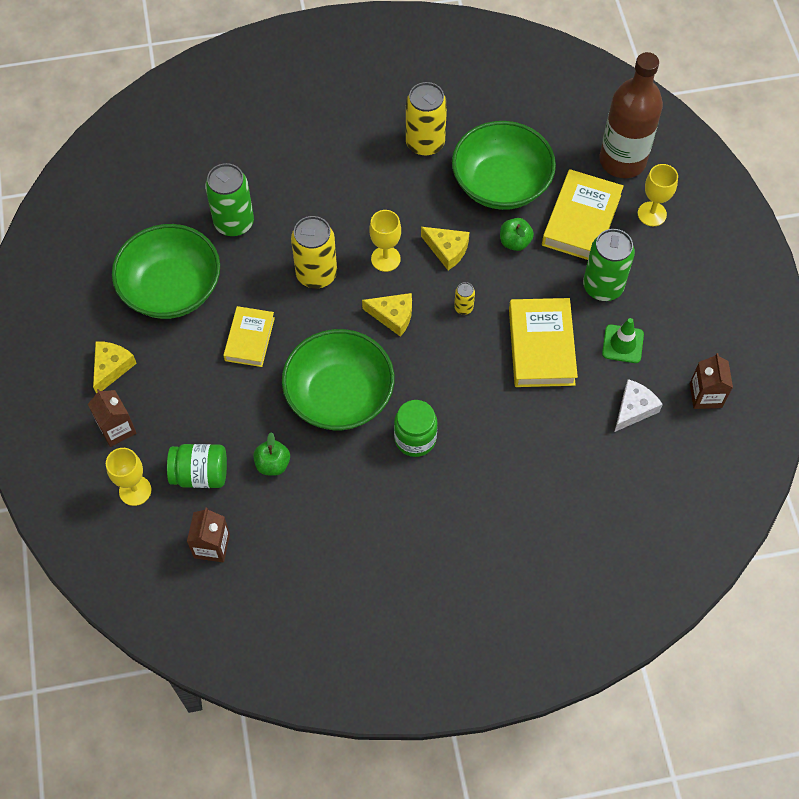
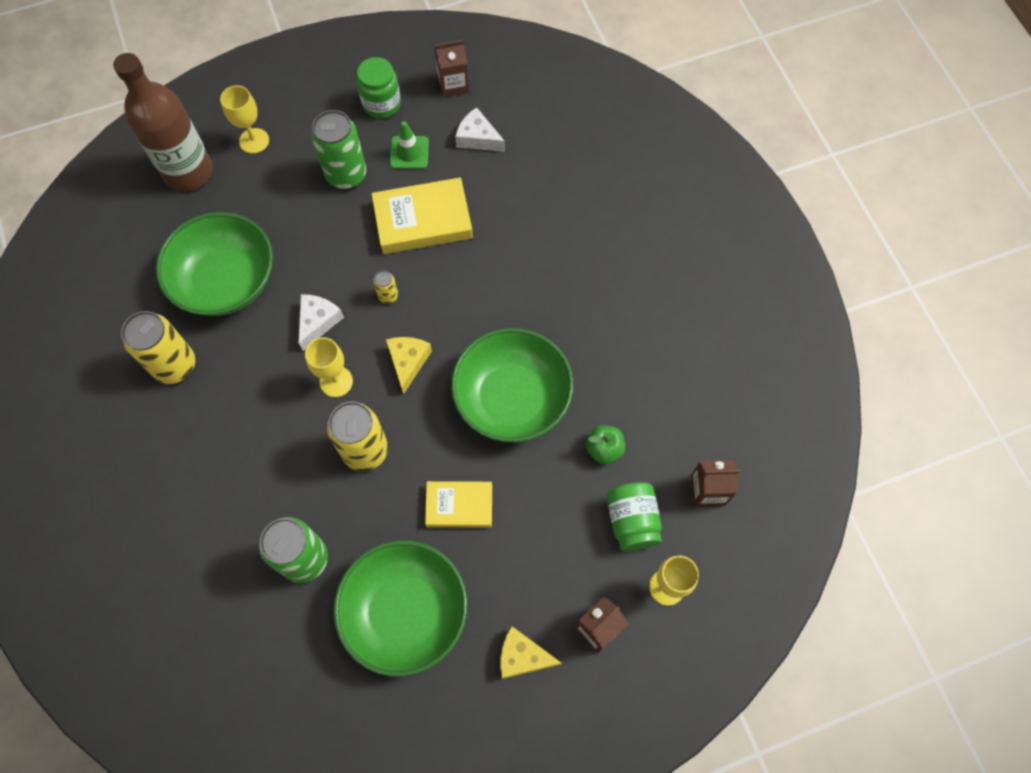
camera: 100 degrees left, 5 degrees up
(415, 439) = (547, 318): green jar -> green jar (381, 104)
(447, 250) = (318, 322): yellow cheese -> white cheese
(515, 242) = (301, 258): green apple -> none
(581, 220) = (267, 201): yellow book -> none

